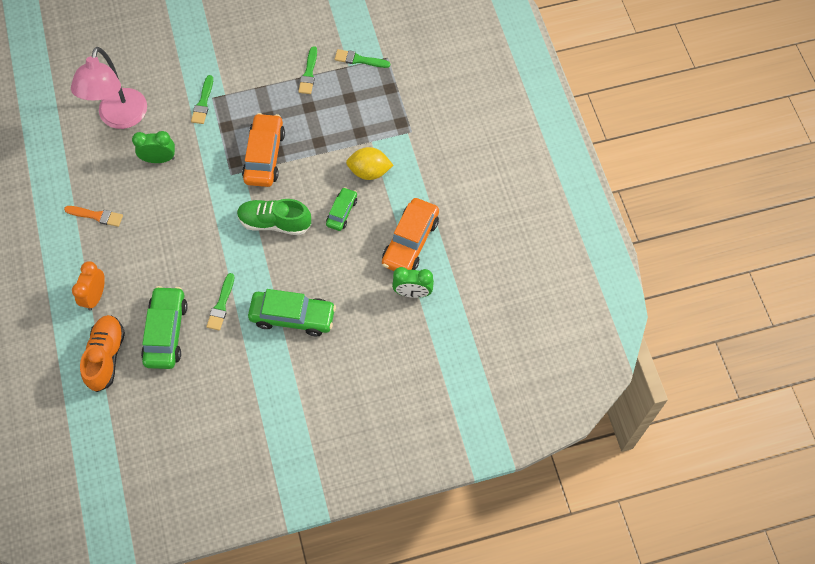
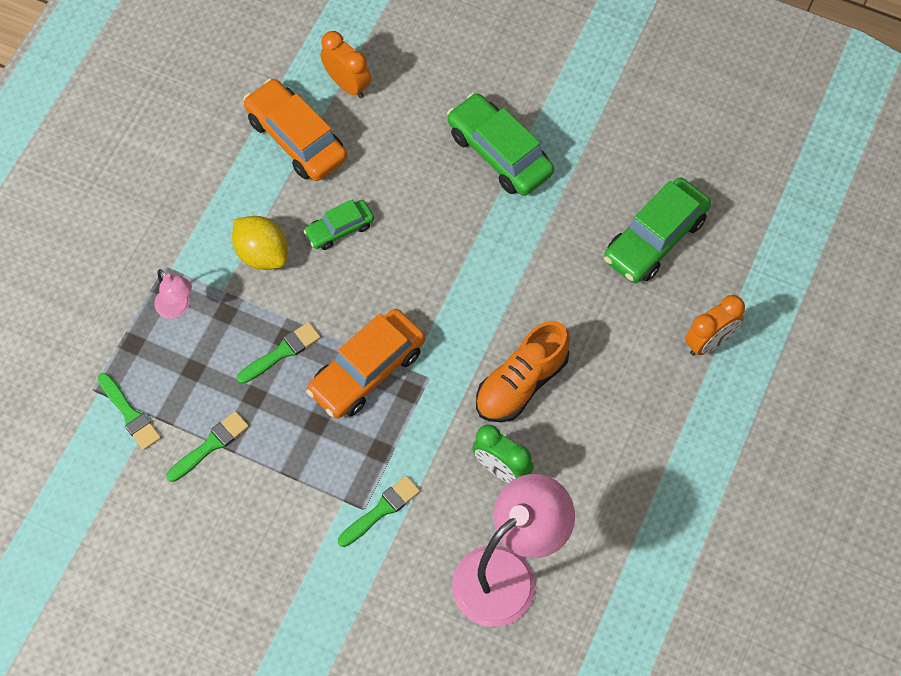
camera: 140 degrees left, 0 degrees up
(96, 216) = (638, 449): orange brush -> none
(106, 357) = (744, 260): orange shoe -> orange shoe (521, 383)
(221, 305) = (568, 224): green brush -> green brush (281, 352)
(275, 222) = (427, 275): green shoe -> none
(385, 117) = (177, 308): none -> pink lamp
(410, 242) = (296, 138): orange car -> orange car turned 105 degrees counterclockwise
(412, 292) = (347, 84): green clock -> orange clock

